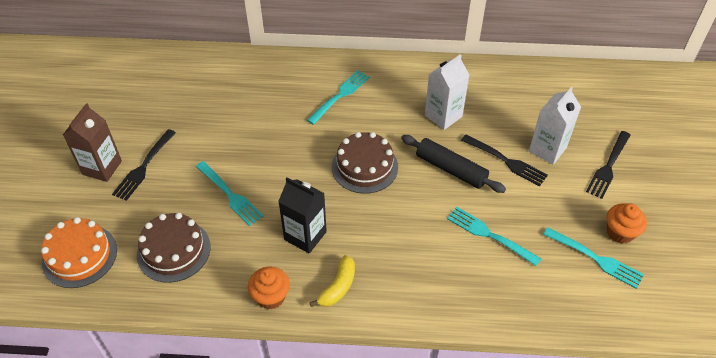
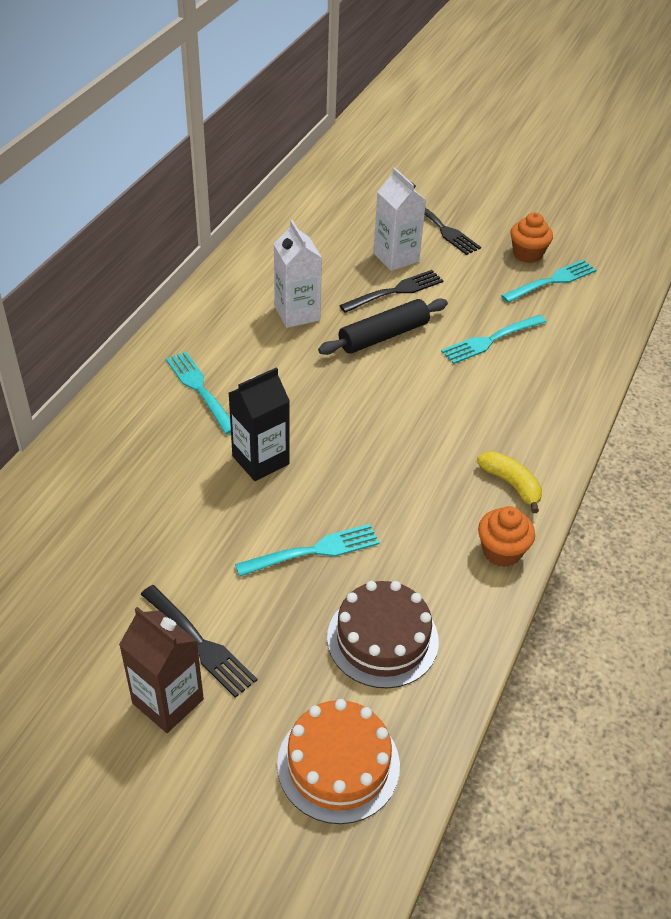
camera: 70 degrees left, 5 degrees down
(305, 236) = (421, 492): black carton -> black carton (260, 460)
(364, 166) = (338, 405): brown cake -> none

